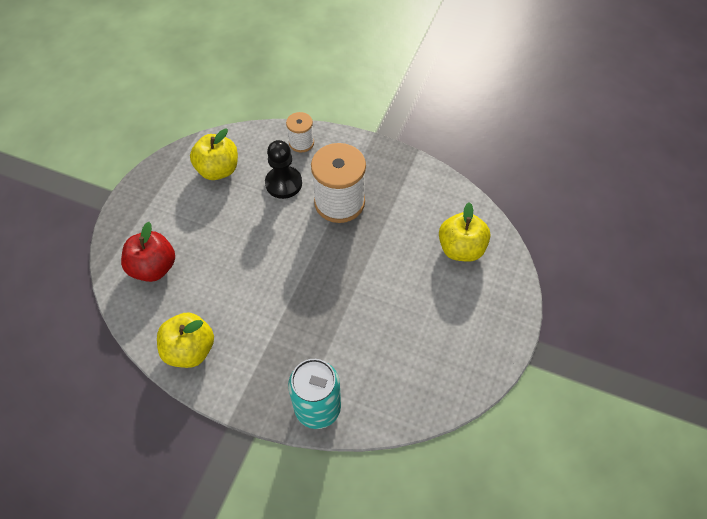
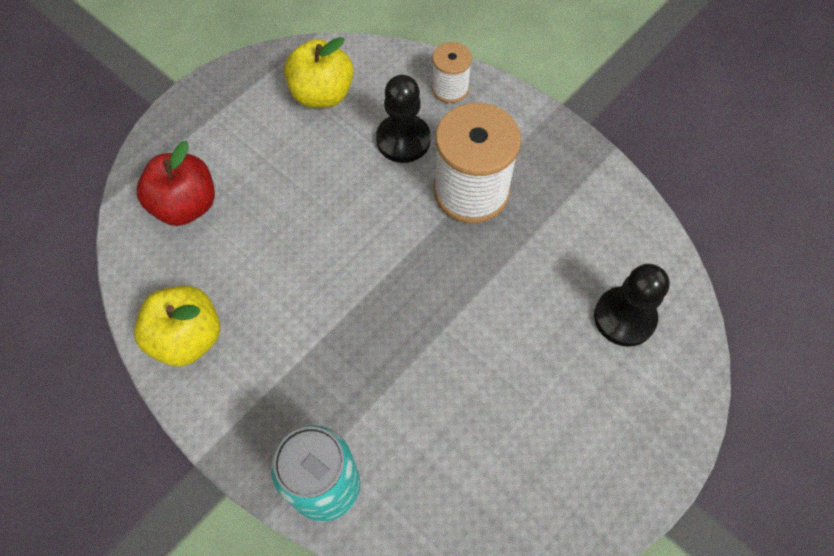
camera: 20 degrees right, 5 degrees up
(461, 249) = (624, 317): yellow apple -> black pawn

